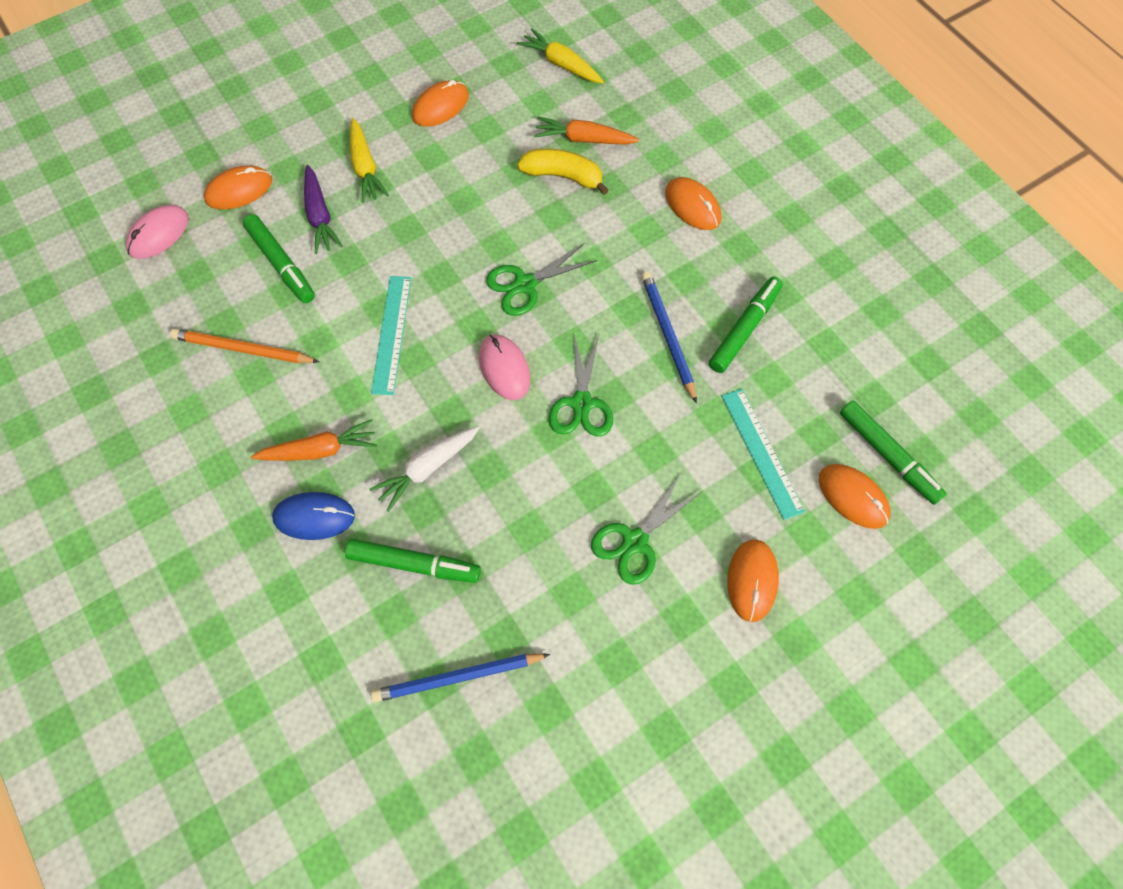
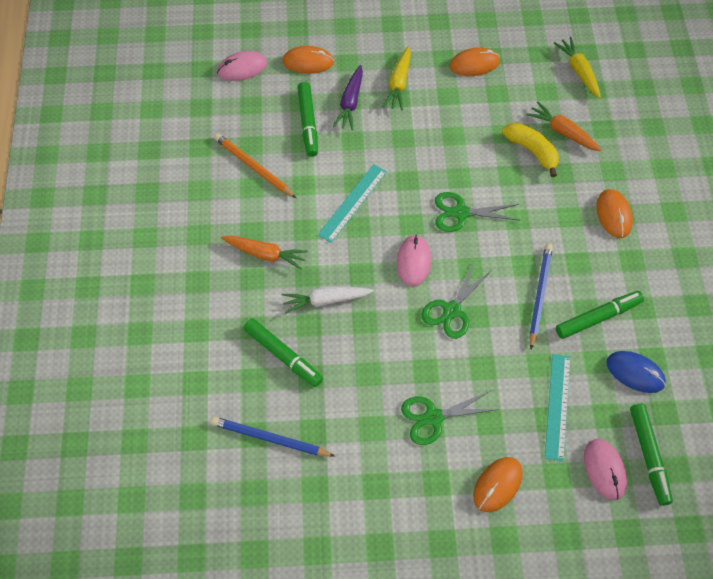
camera: 30 degrees right, 5 degrees down
(314, 517) = (239, 294): blue mouse -> blue mouse (635, 373)
(853, 497) = (604, 470): orange mouse -> pink mouse

